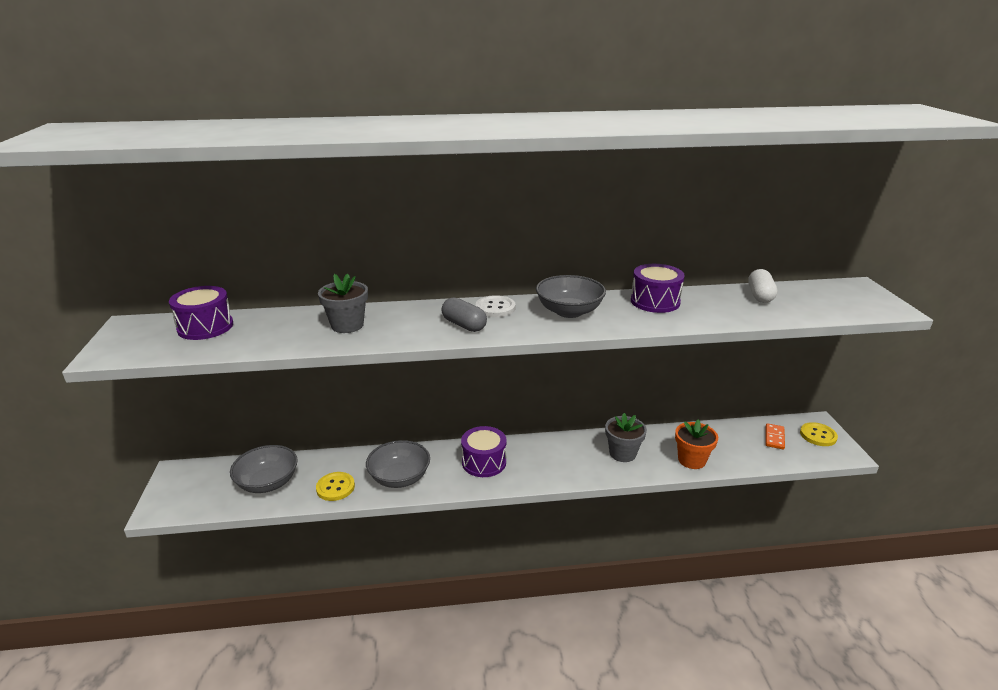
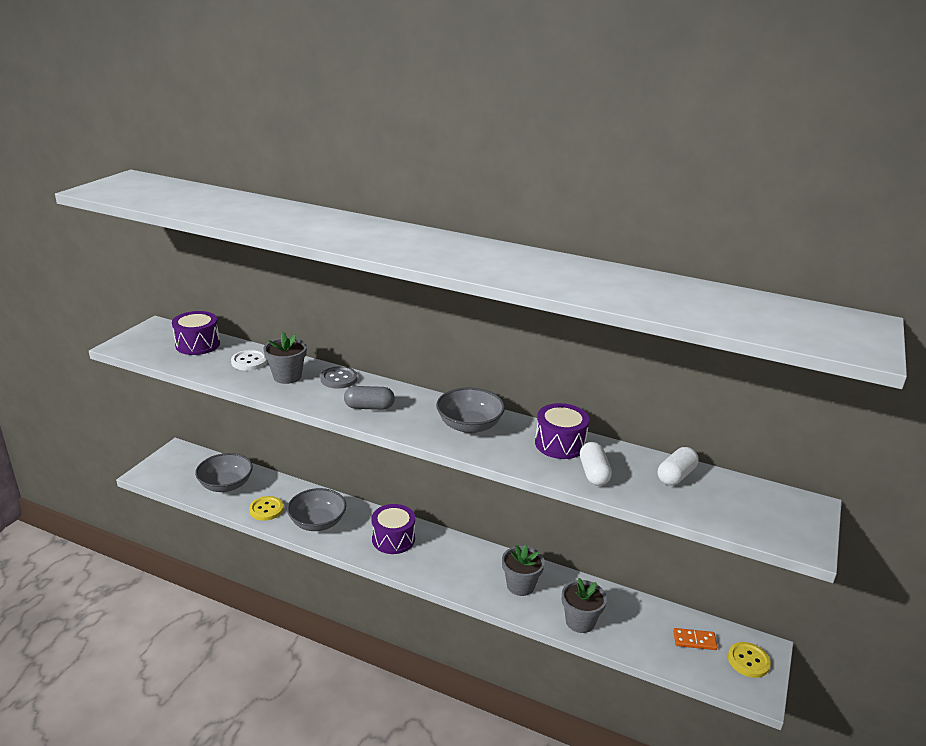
camera: 30 degrees right, 0 degrees up
(402, 312) = (339, 379): none -> grey button
(464, 325) = (369, 407): grey capsule -> grey capsule turned 75 degrees counterclockwise
(495, 308) = (413, 400): white button -> white button (249, 361)
(691, 460) = (580, 621): orange flower pot -> grey flower pot
(708, 313) = (593, 473): none -> white capsule
(774, 438) = (694, 640): orange domino -> orange domino turned 45 degrees clockwise

